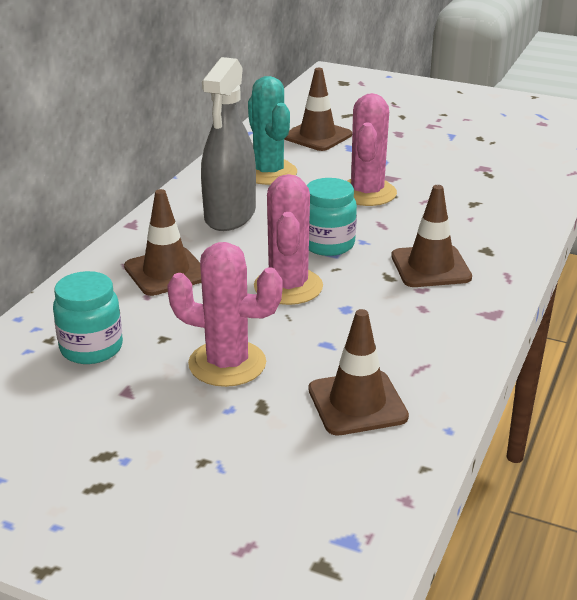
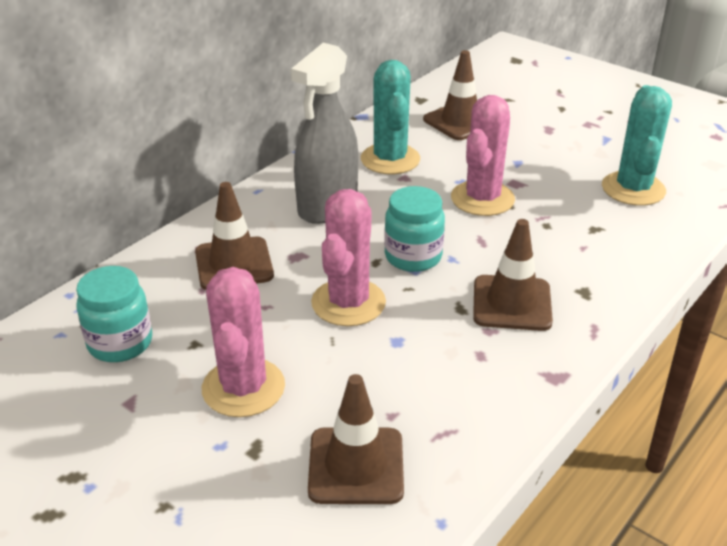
camera: 15 degrees right, 5 degrees up
(227, 364) = (243, 388): pink cactus -> pink cactus turned 60 degrees clockwise
(491, 170) = (633, 189): none -> turquoise cactus

